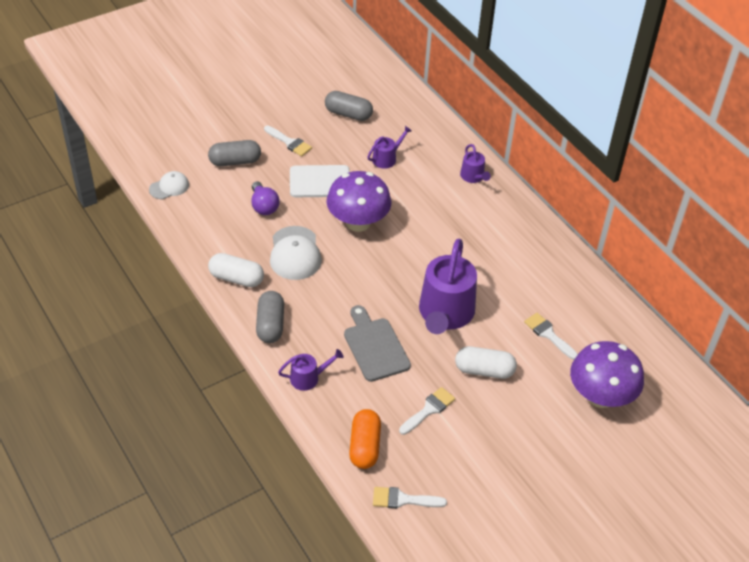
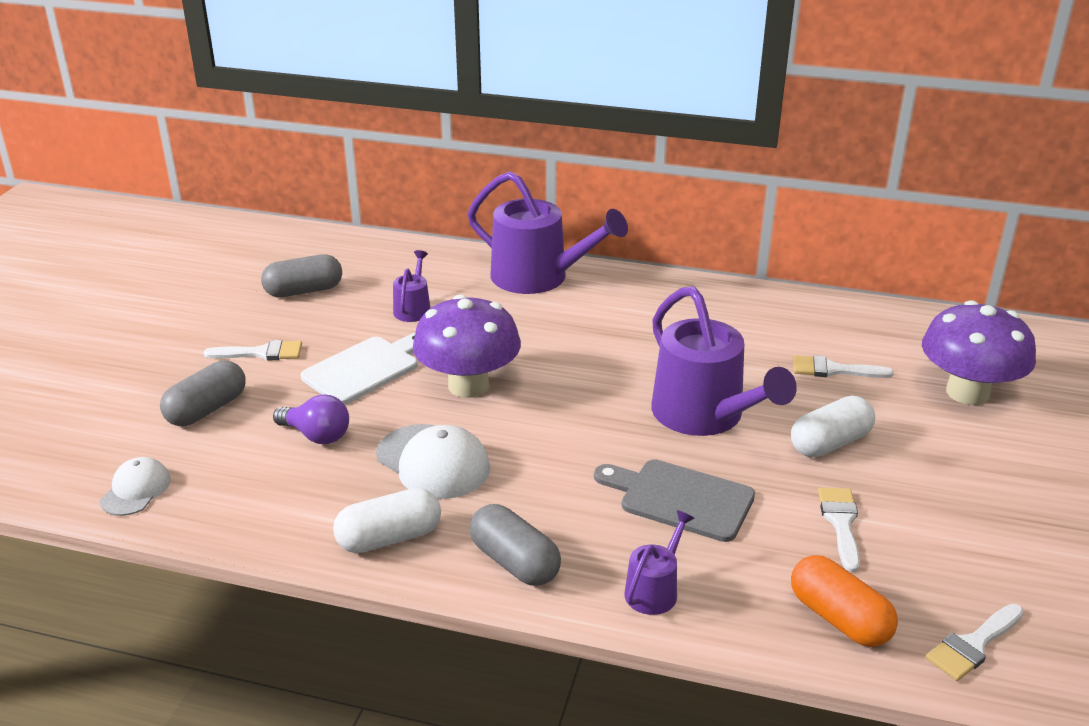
camera: 40 degrees left, 15 degrees down
(473, 177) = (538, 277): purple watering can -> purple watering can, size x2.11

